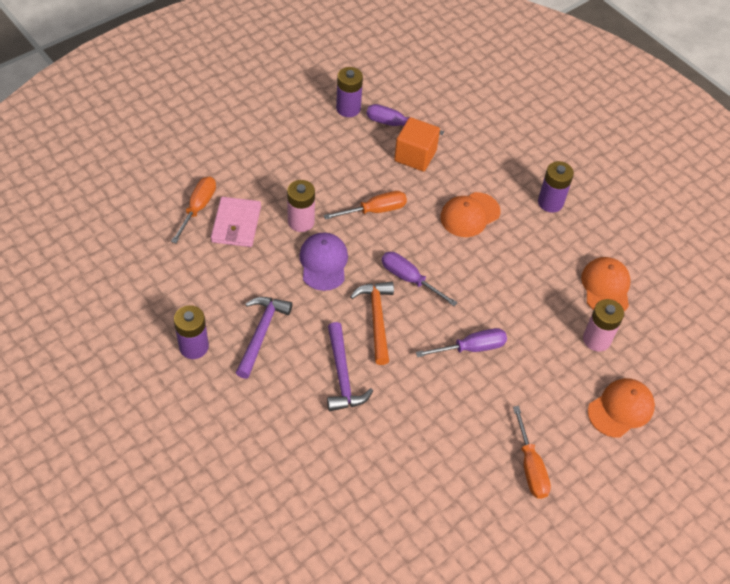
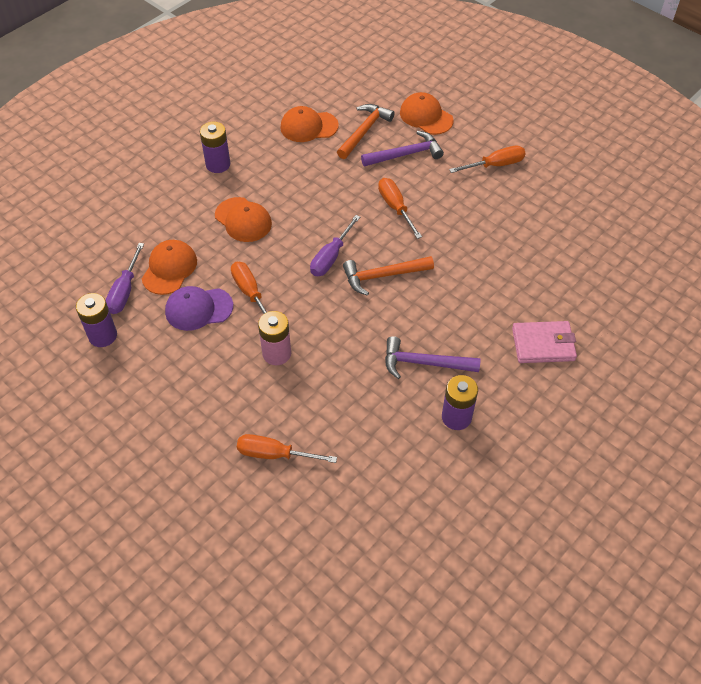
camera: 95 degrees left, 0 degrees up
(236, 224) = (291, 412): pink wallet -> pink wallet (543, 344)
(323, 263) = (326, 326): purple cap -> purple cap (198, 309)
(342, 375) = (451, 293): purple hammer -> purple hammer (405, 154)
(415, 156) = (169, 269): orange cube -> orange cap
(471, 348) = (395, 208): purple screwdriver -> orange screwdriver
(596, 339) = (364, 131): pink battery -> orange hammer

